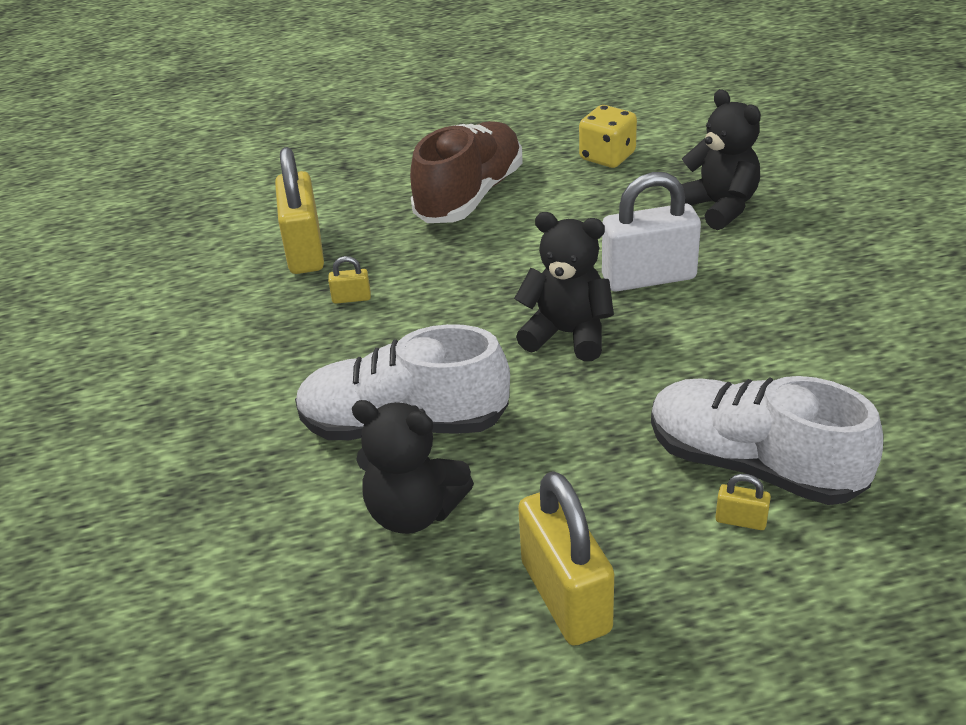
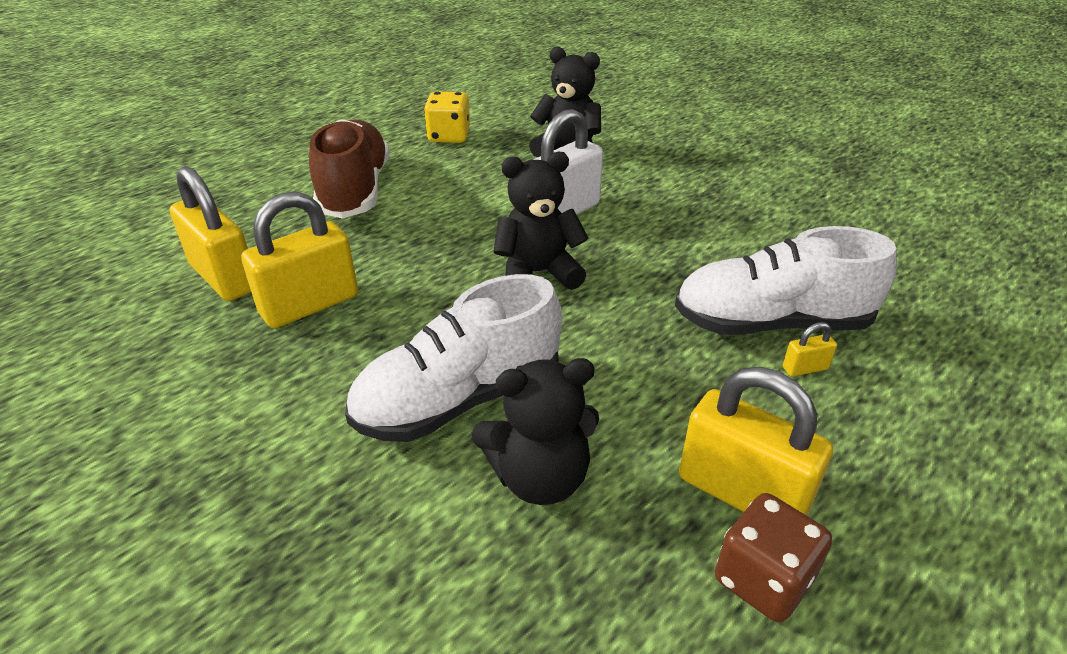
camera: 35 degrees left, 0 degrees up
(351, 298) = (310, 305): yellow padlock -> yellow padlock, size x2.35
(517, 665) = (763, 579): none -> brown dice

